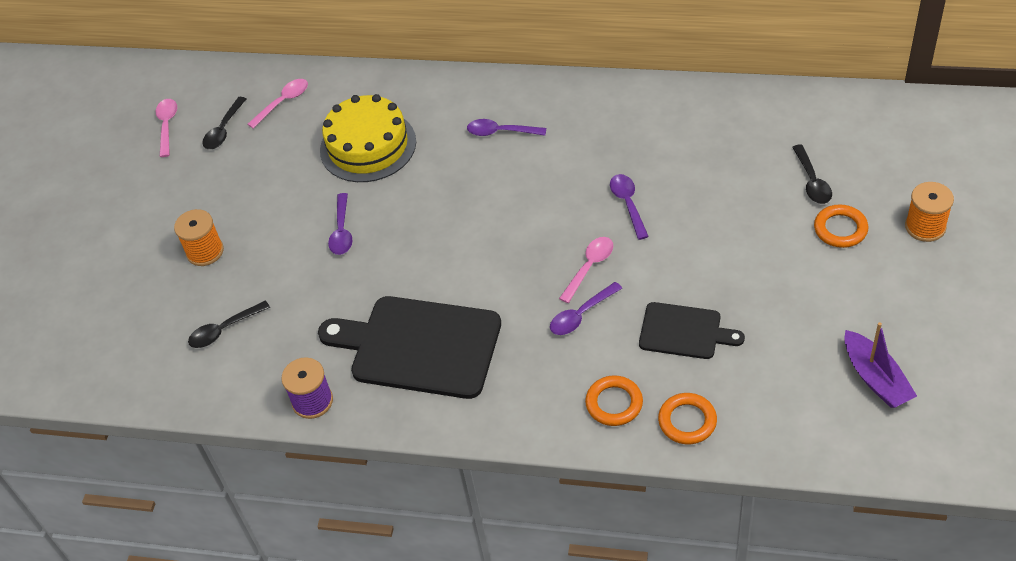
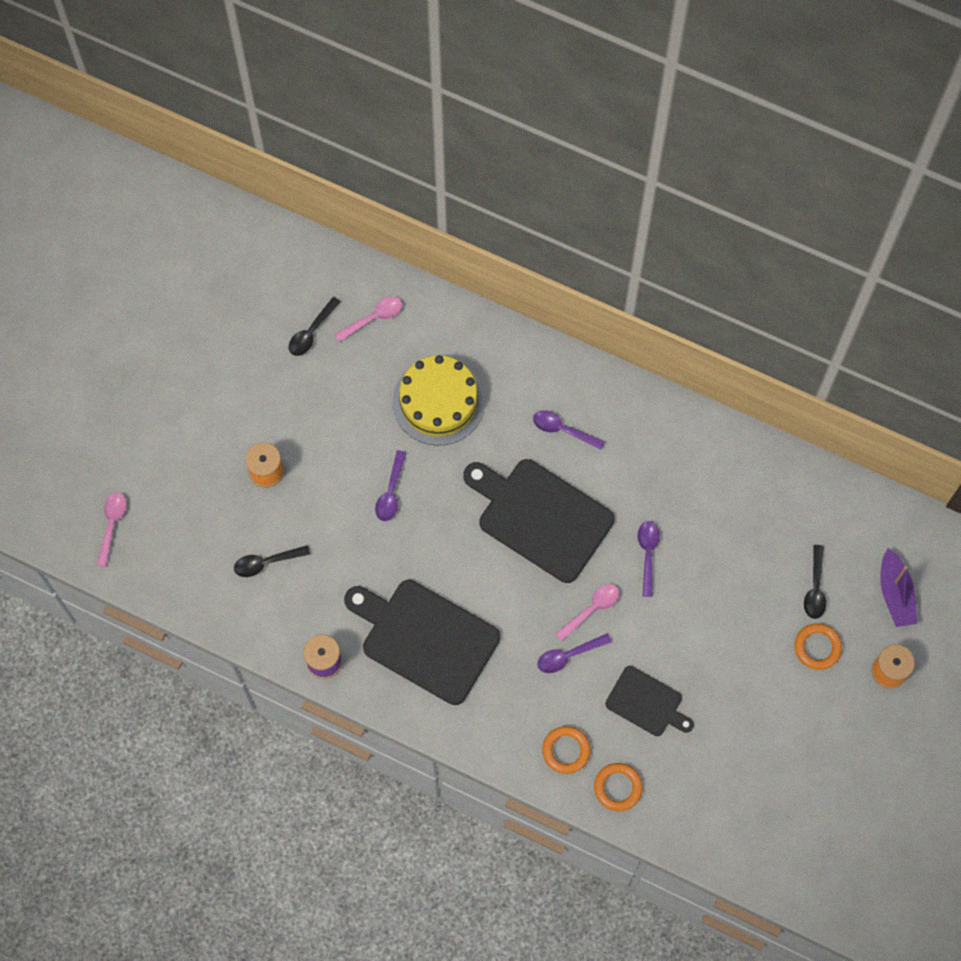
camera: 10 degrees right, 20 degrees up
(167, 126) = (260, 307): pink spoon -> pink spoon (112, 525)
(505, 206) = (540, 517): none -> black cutting board
(875, 378) = (781, 802): purple boat -> purple boat (895, 593)

